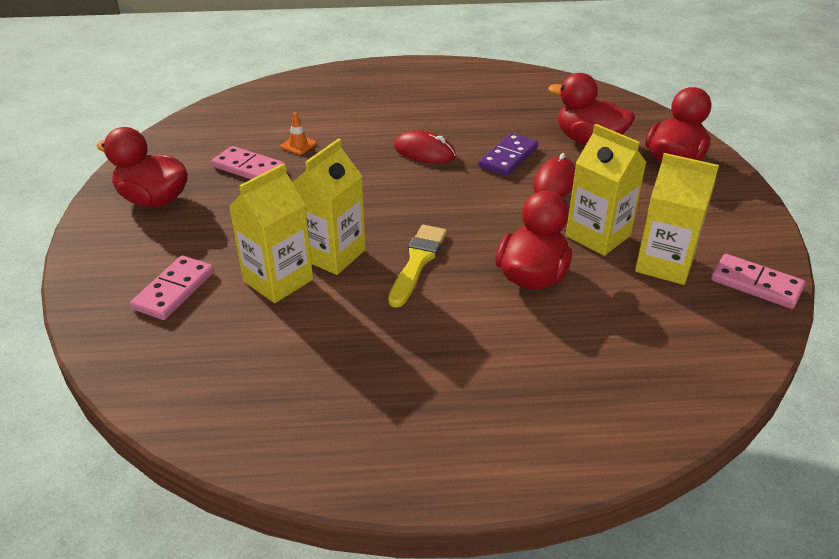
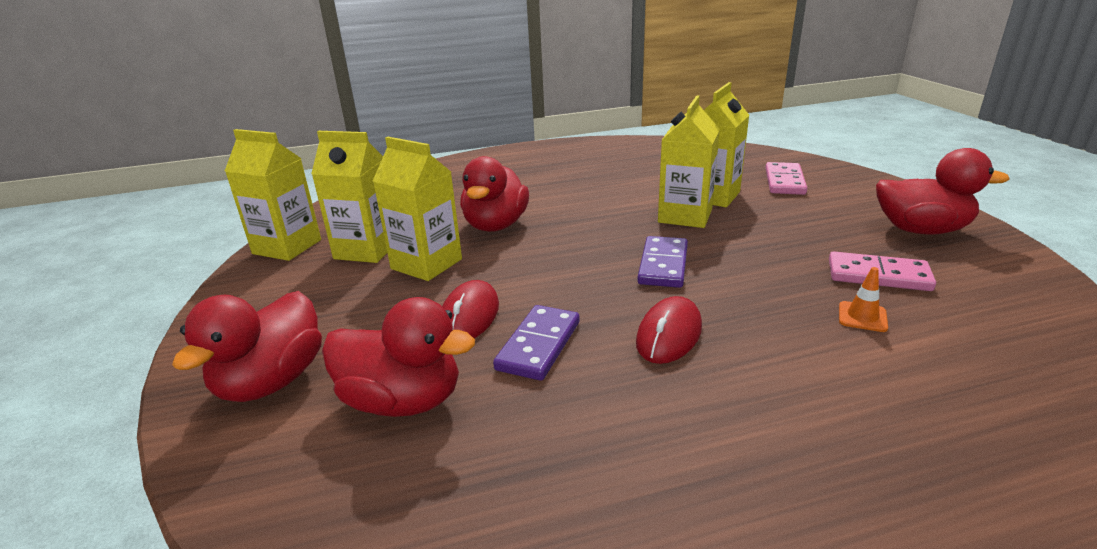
camera: 170 degrees right, 10 degrees down
(394, 201) = (663, 265): none -> purple domino
(417, 262) = (603, 221): yellow brush -> none
(424, 152) = (669, 335): red mouse -> red mouse turned 75 degrees counterclockwise
(756, 284) = (287, 247): pink domino -> yellow carton

